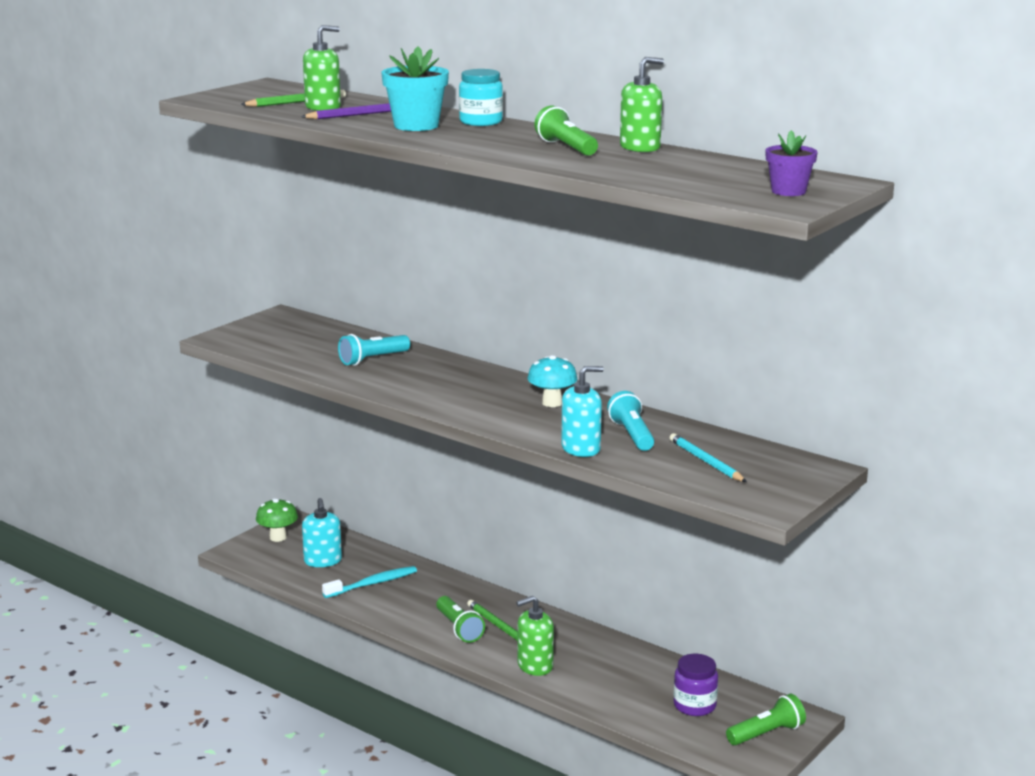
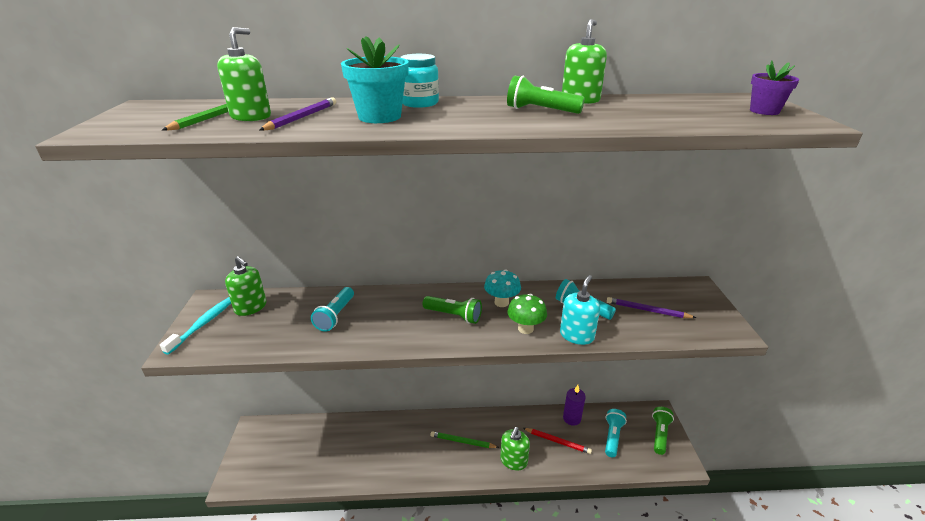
camera: 40 degrees left, 10 degrees up
(278, 537) = (254, 449): green mushroom -> green mushroom (525, 329)
(308, 330) = (251, 307): none -> green soap dispenser
(323, 561) = (305, 452): turquoise soap dispenser -> none
(373, 583) = (357, 452): turquoise toothbrush -> turquoise toothbrush (203, 324)
(459, 628) = (444, 458): green flashlight -> green flashlight (454, 315)
(614, 677) = (557, 441): none -> red pencil
(667, 668) = (571, 418): none -> purple candle
(694, 705) = (612, 437): purple jar -> turquoise flashlight
(706, 461) = (647, 310): turquoise pencil -> purple pencil

